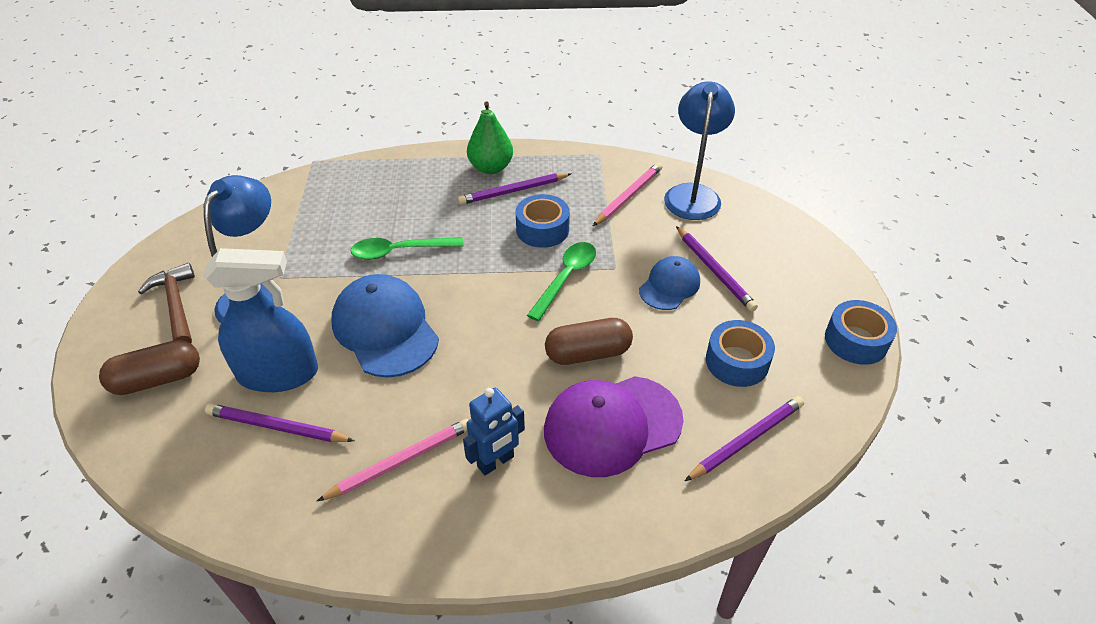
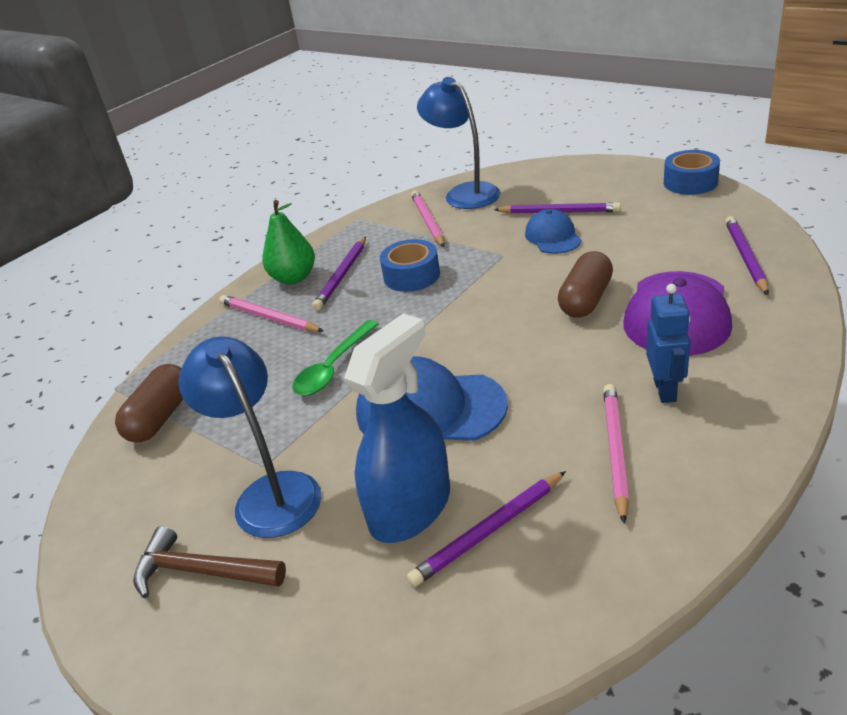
camera: 45 degrees left, 10 degrees down
(157, 379) = (309, 624): brown capsule -> brown capsule (160, 417)
(434, 185) = (269, 318): none -> pink pencil
(566, 278) = (486, 282): green spoon -> none
(737, 361) = (664, 235): blue tape -> none

